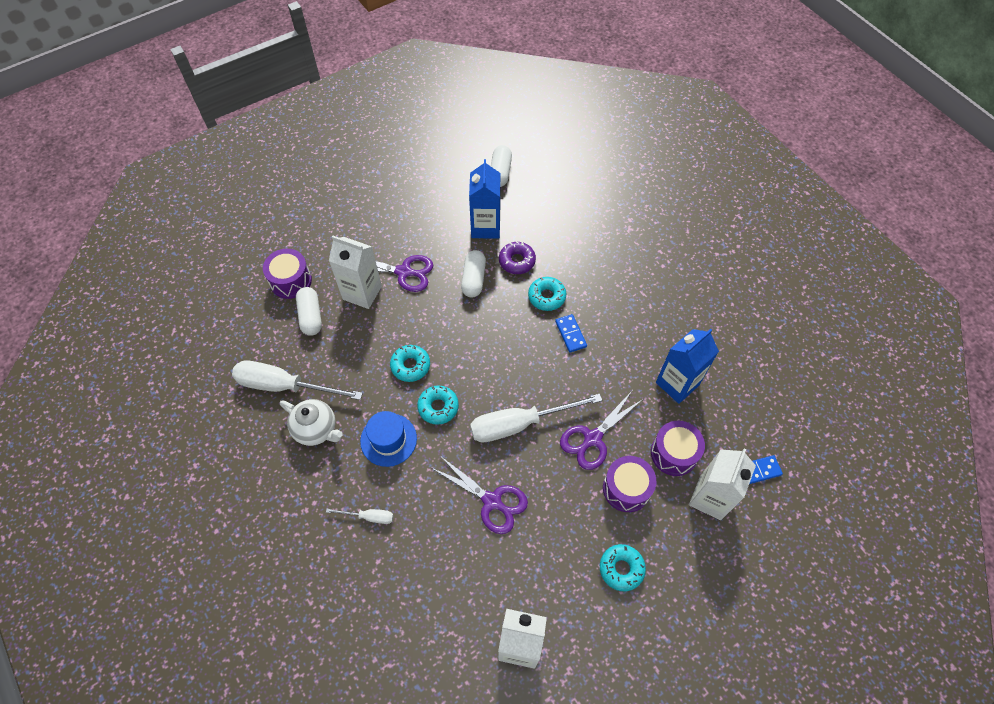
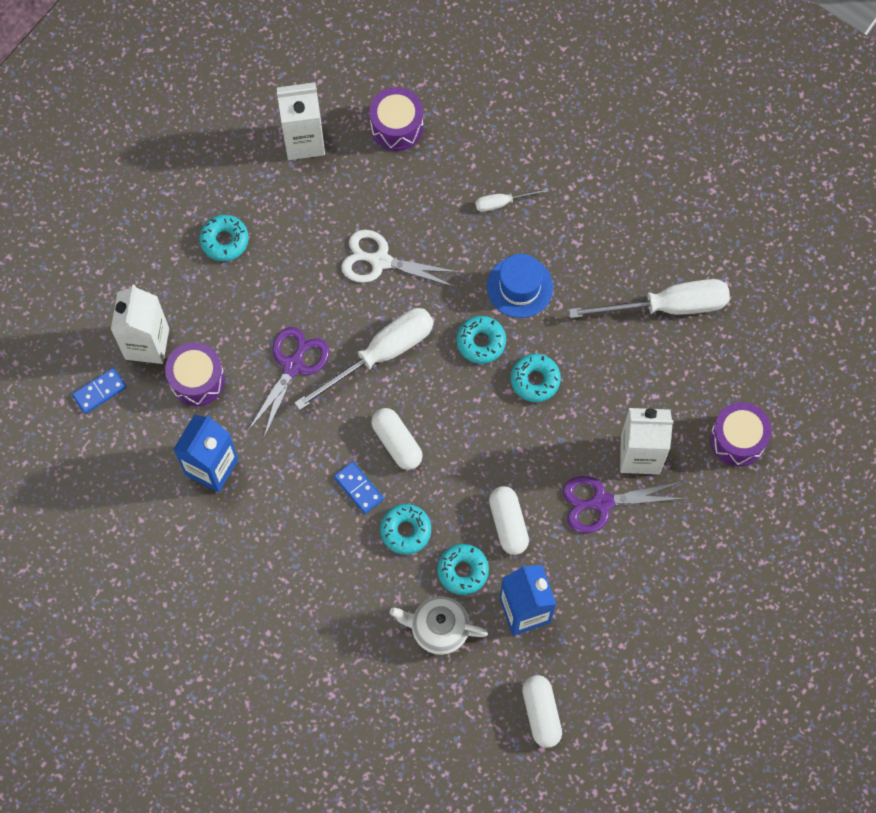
camera: 160 degrees right, 10 degrees up
(311, 316) = (686, 401): white capsule -> white capsule (397, 442)
(316, 429) = (604, 270): white teapot -> white teapot (438, 629)
(492, 501) = (380, 261): purple scissors -> white scissors
(517, 261) = (462, 571): purple donut -> turquoise donut
(626, 488) = (240, 323): purple drum -> purple drum (396, 126)

